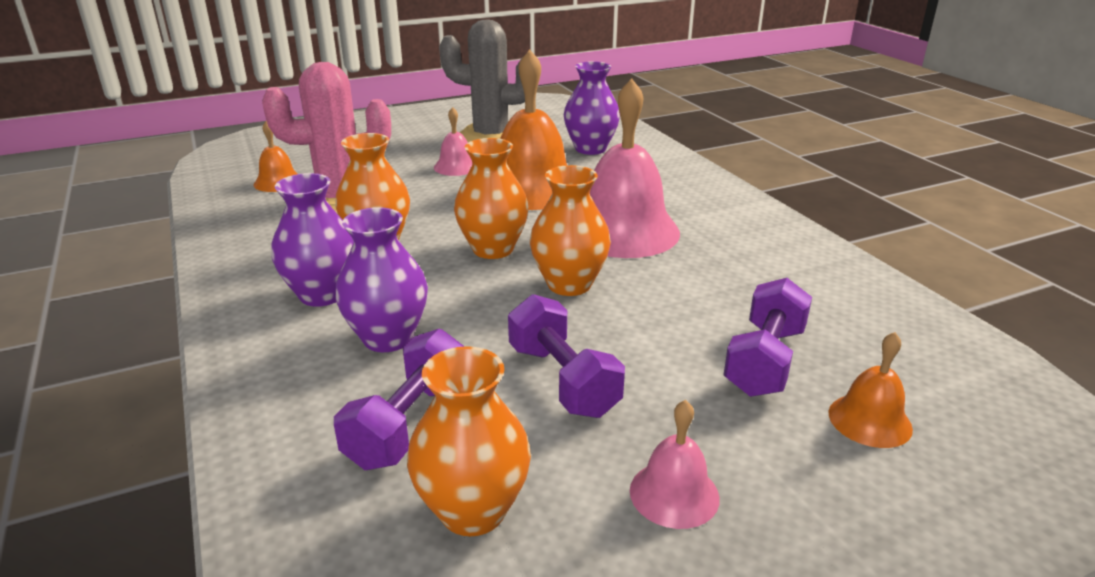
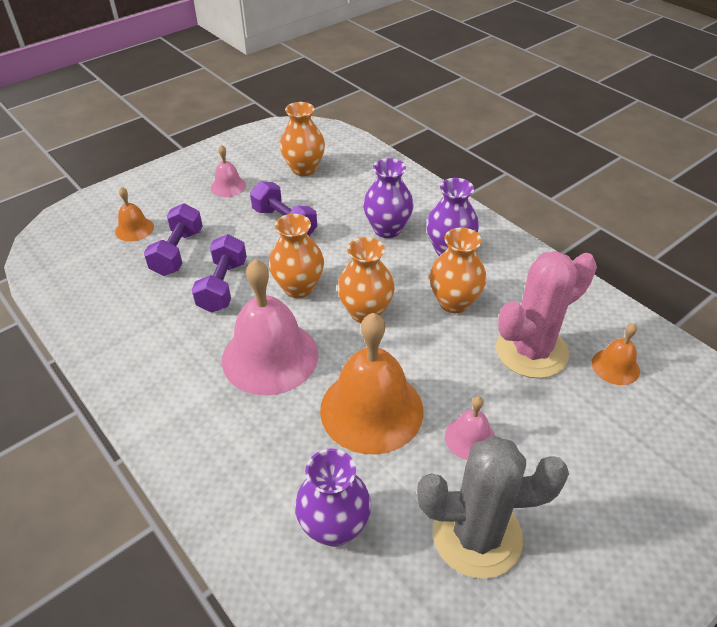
camera: 165 degrees right, 15 degrees up
(409, 423) = (347, 192): purple dumbbell -> purple dumbbell (223, 286)

